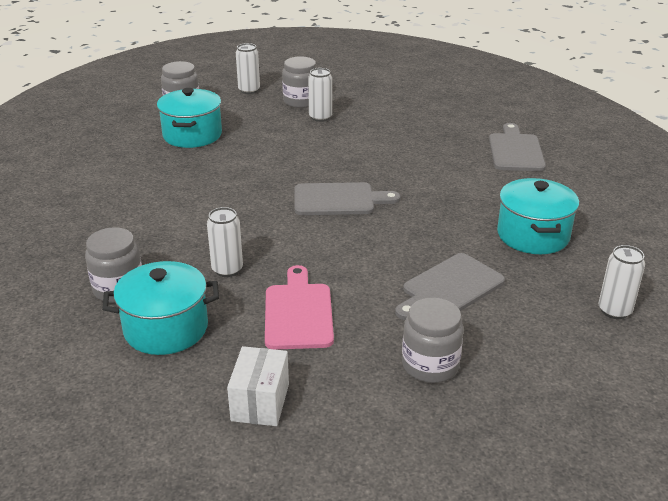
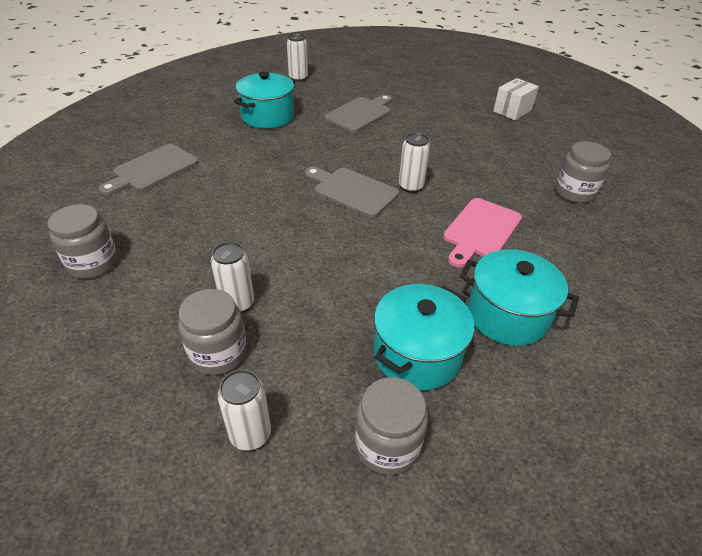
camera: 145 degrees left, 10 degrees up
(166, 328) = (548, 157): turquoise pot -> turquoise pot (507, 315)
(227, 269) = (487, 174): white can -> white can (411, 186)
(298, 312) = (460, 135): pink cutting board -> pink cutting board (480, 230)
(430, 365) = (416, 94): grey jar -> grey jar (93, 263)
(450, 288) = (360, 114): grey cutting board -> grey cutting board turned 45 degrees counterclockwise

